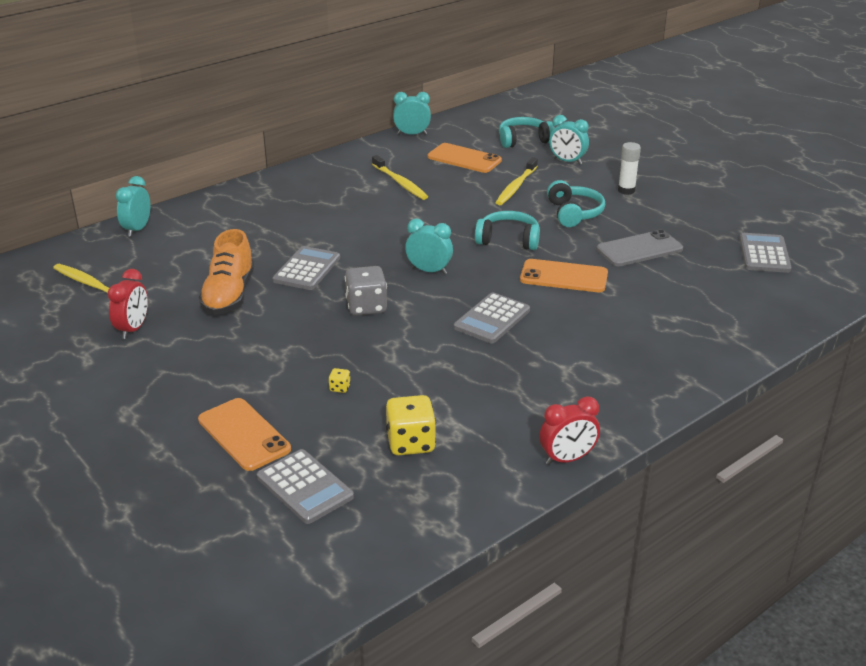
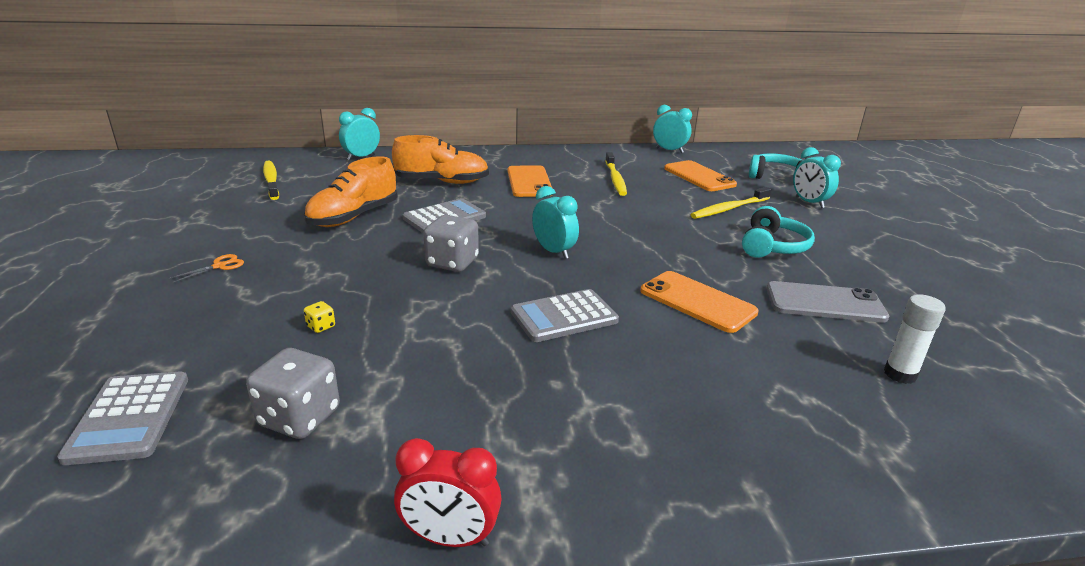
camera: 30 degrees right, 5 degrees down
(133, 329) = (245, 218): red clock -> none
(187, 376) = (219, 266): none -> orange scissors
(244, 434) = (173, 335): orange phone -> orange phone (529, 182)
(255, 233) = (442, 182): none -> orange shoe
(410, 443) = (299, 418): yellow dice -> grey dice
(508, 240) = (670, 249): turquoise headphones -> none
(626, 190) = (858, 243): white glue stick -> white glue stick (900, 374)
(764, 254) = (1018, 363): grey calculator -> none

